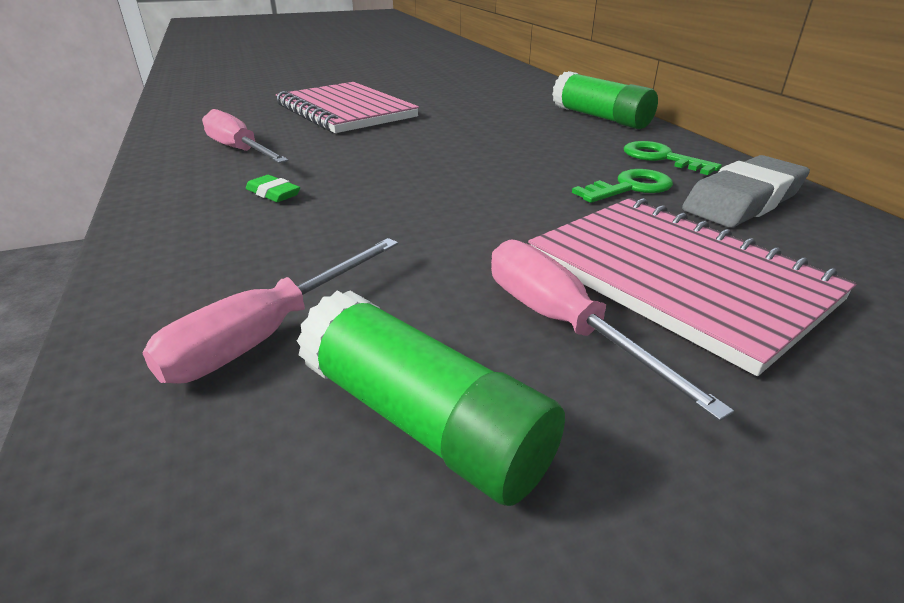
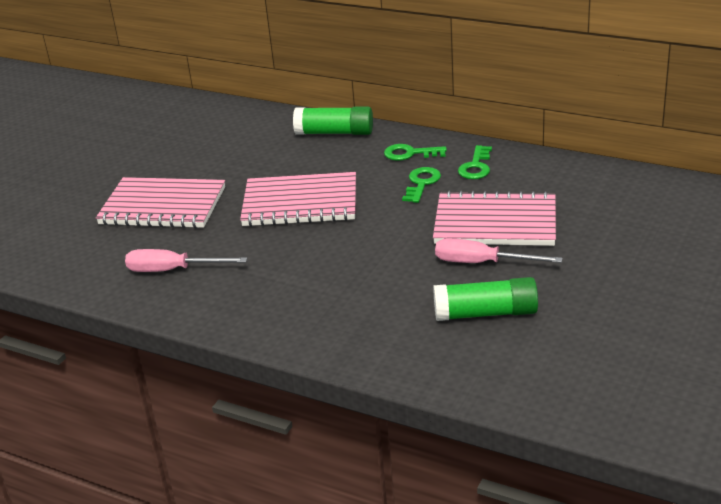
camera: 40 degrees left, 0 degrees up
(267, 334) = (395, 325): pink screwdriver -> none
(273, 193) = (262, 281): green eraser -> none
(456, 151) = (300, 203): none -> pink notebook
(743, 201) = (476, 166): grey eraser -> green key

